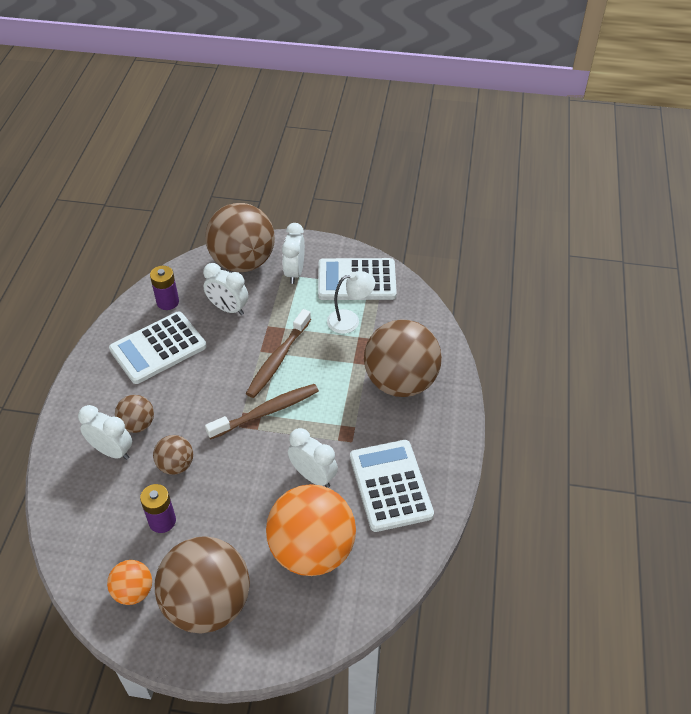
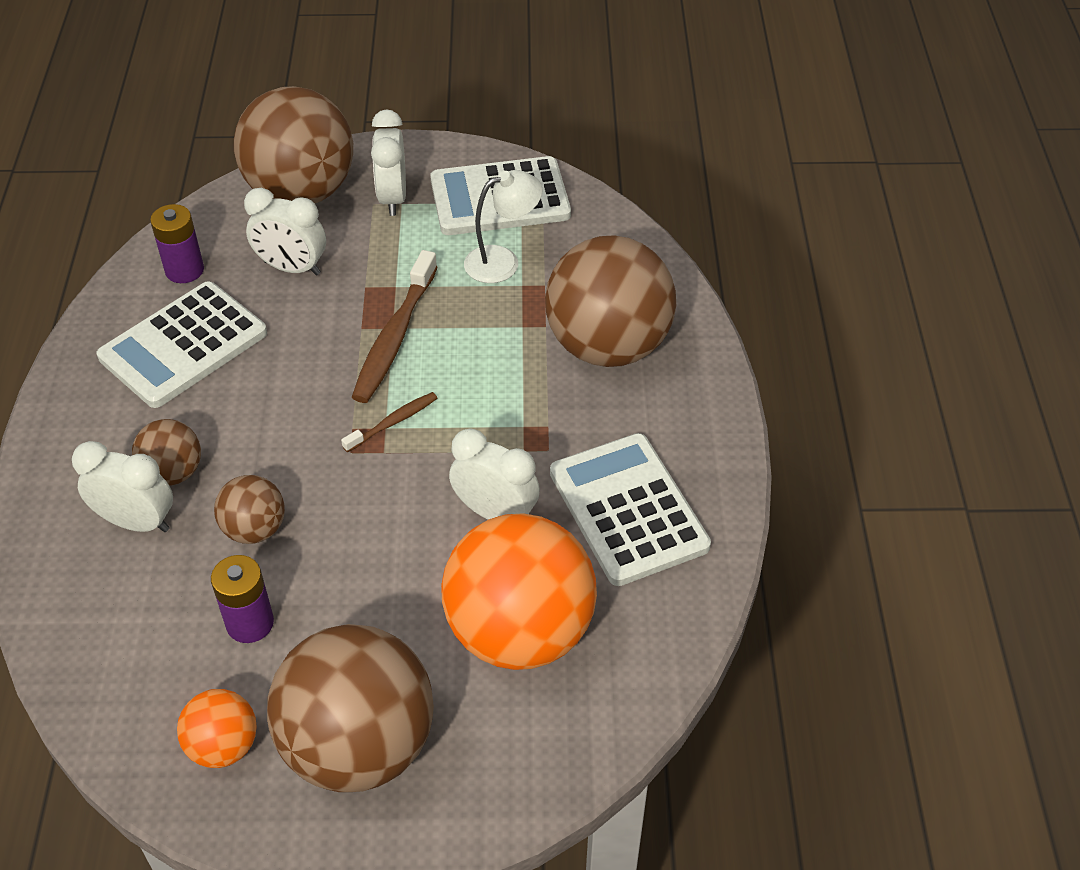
camera: 10 degrees left, 0 degrees up
(266, 412) = (393, 422): brown toothbrush -> brown toothbrush, size x0.54

